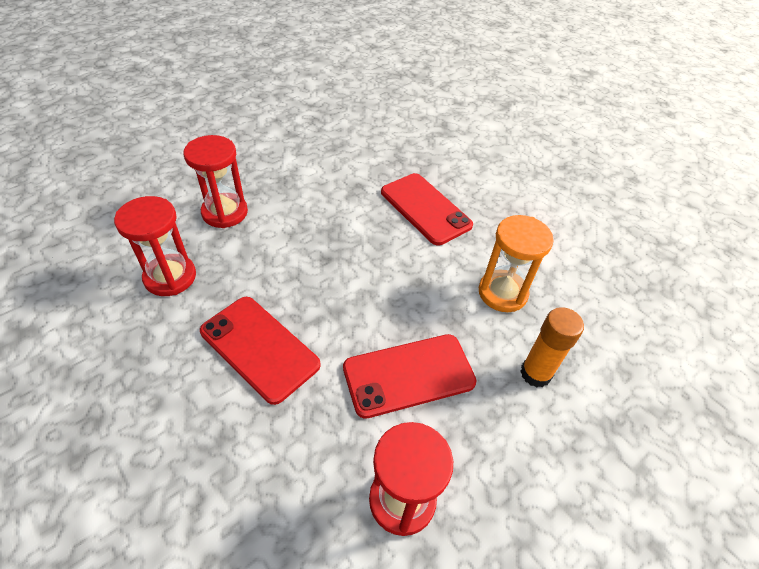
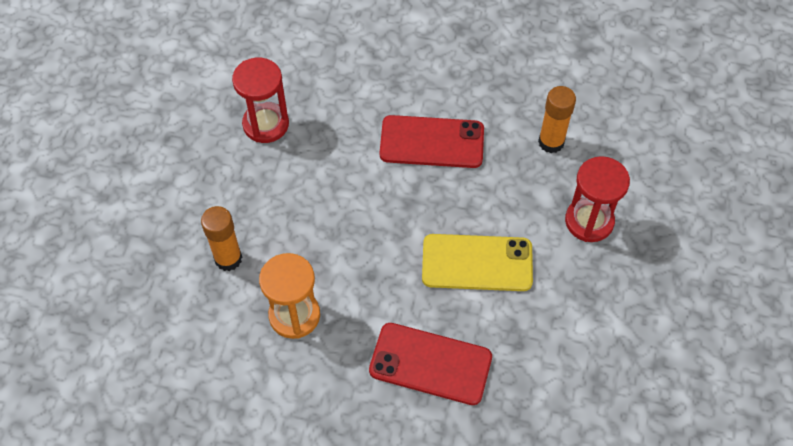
camera: 145 degrees right, 10 degrees up
(170, 277) = (551, 142): red hourglass -> orange glue stick
(331, 239) = (477, 263): none -> yellow phone
(409, 375) = (317, 194): red phone -> none

